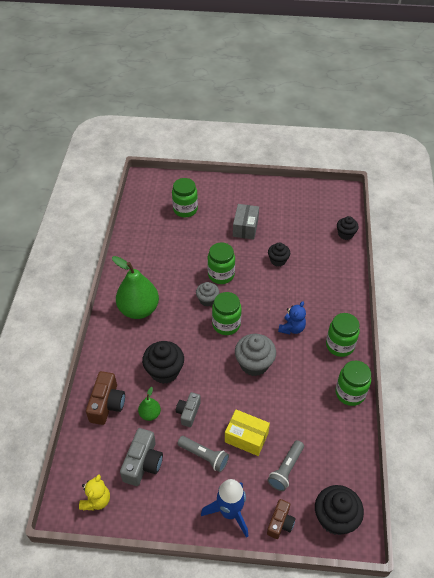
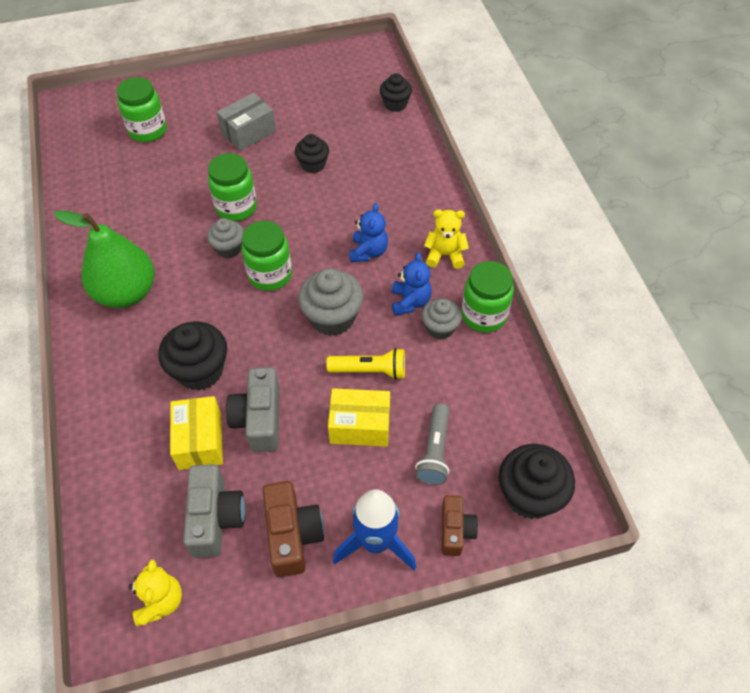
camera: 20 degrees left, 5 degrees up
(107, 404) = (125, 449): brown camera -> brown camera (292, 535)
(150, 414) = (200, 441): green pear -> yellow box
(188, 412) = (259, 419): grey camera -> grey camera, size x1.55
(204, 456) = (307, 474): grey flashlight -> none
(245, 227) = (248, 132): grey box -> grey box turned 60 degrees clockwise
(265, 405) = (370, 370): none -> yellow flashlight
(306, 369) = (410, 301): none -> blue teddy bear
(319, 392) = (440, 328): none -> grey cupcake
(340, 345) = (445, 255): green jar -> yellow teddy bear

